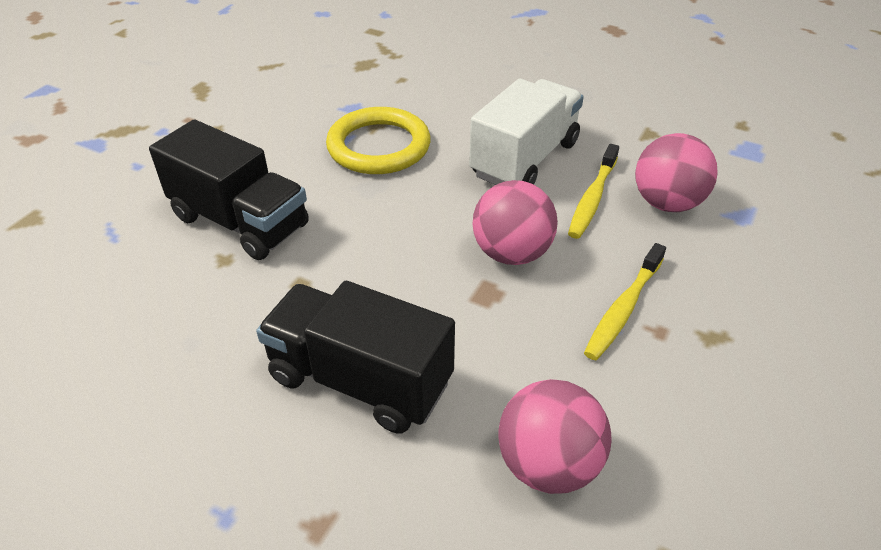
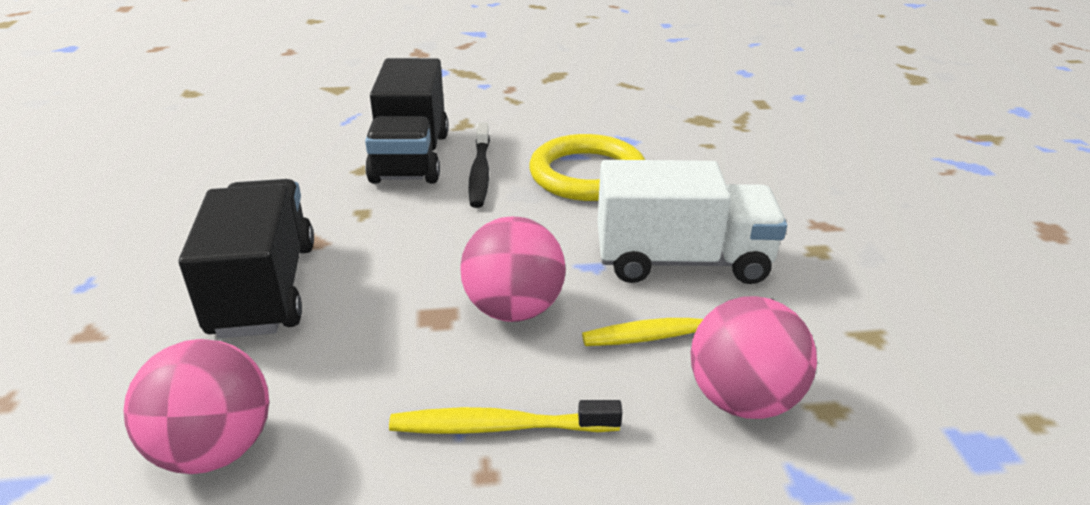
camera: 55 degrees right, 10 degrees down
(313, 195) = (480, 172): none -> black toothbrush

